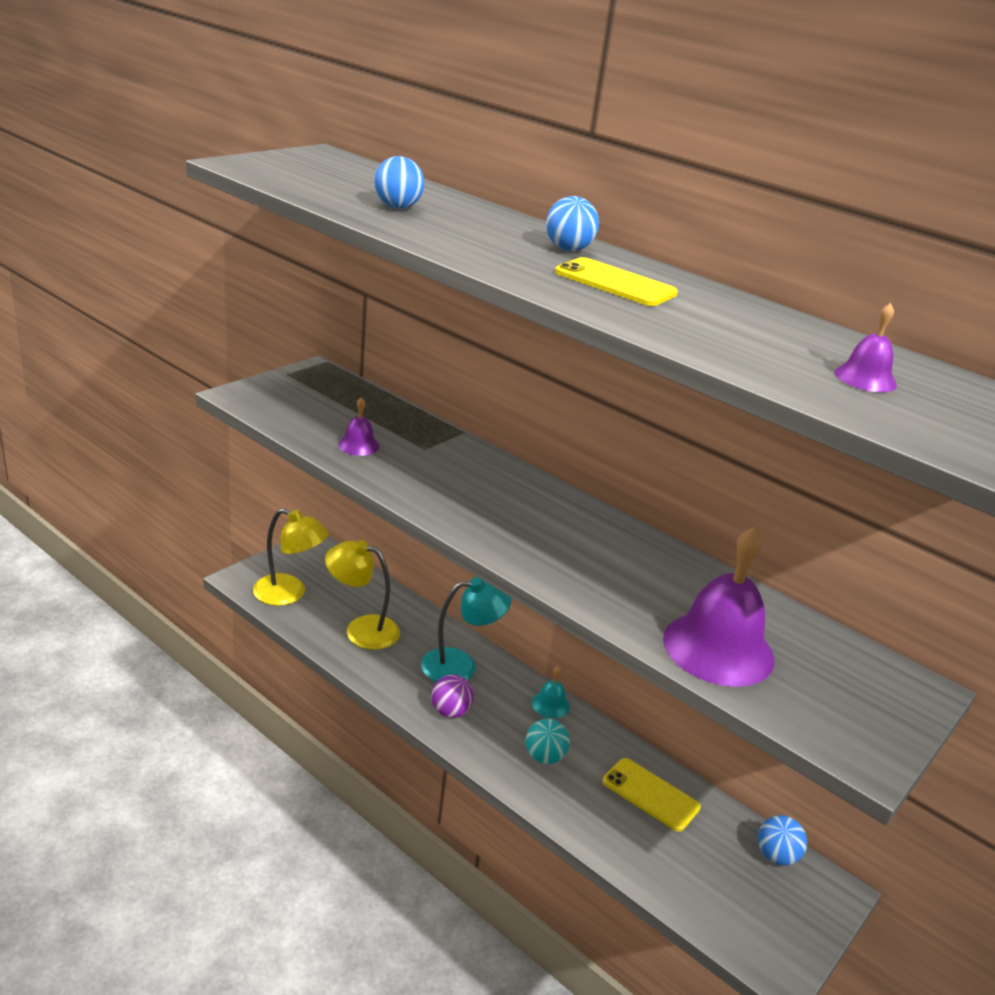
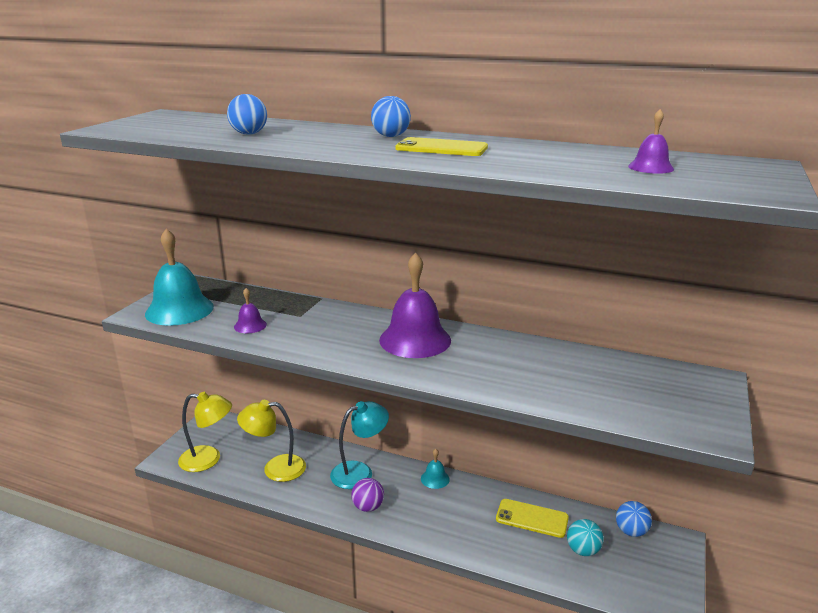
camera: 15 degrees left, 5 degrees down
(288, 403) = (179, 310): none -> turquoise bell
(544, 757) = (449, 517): turquoise ball -> turquoise ball (583, 550)
(718, 648) = (579, 392): purple bell -> purple bell (415, 340)

